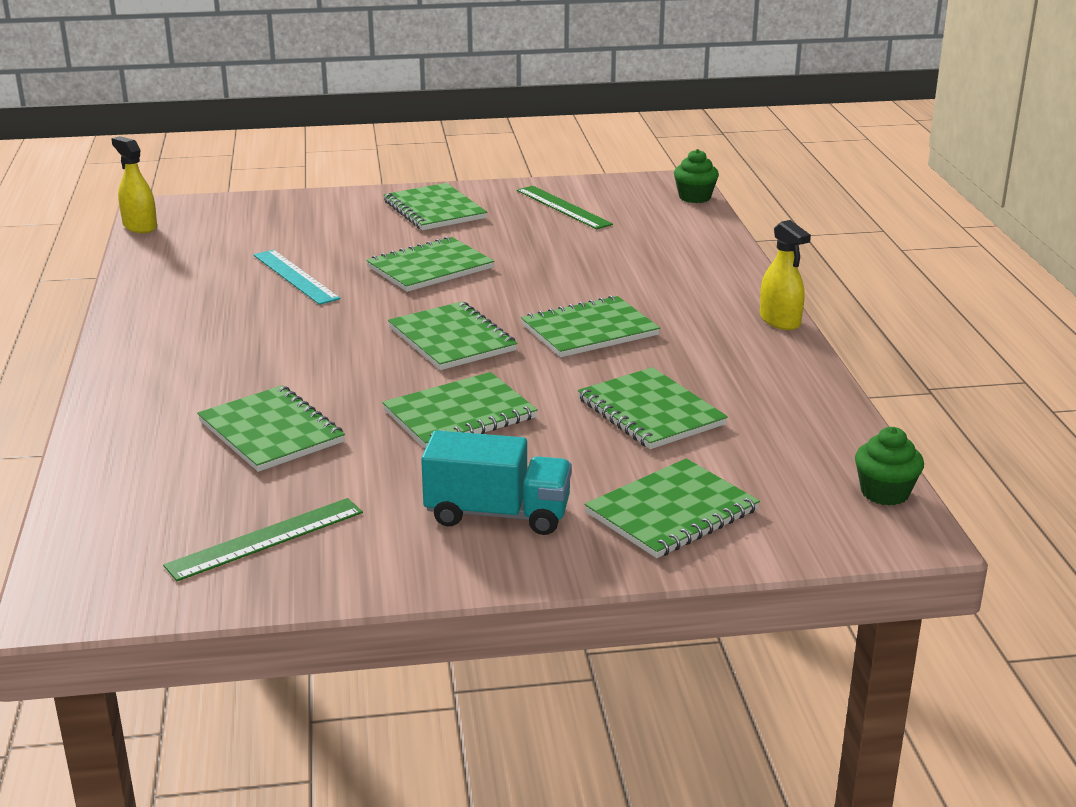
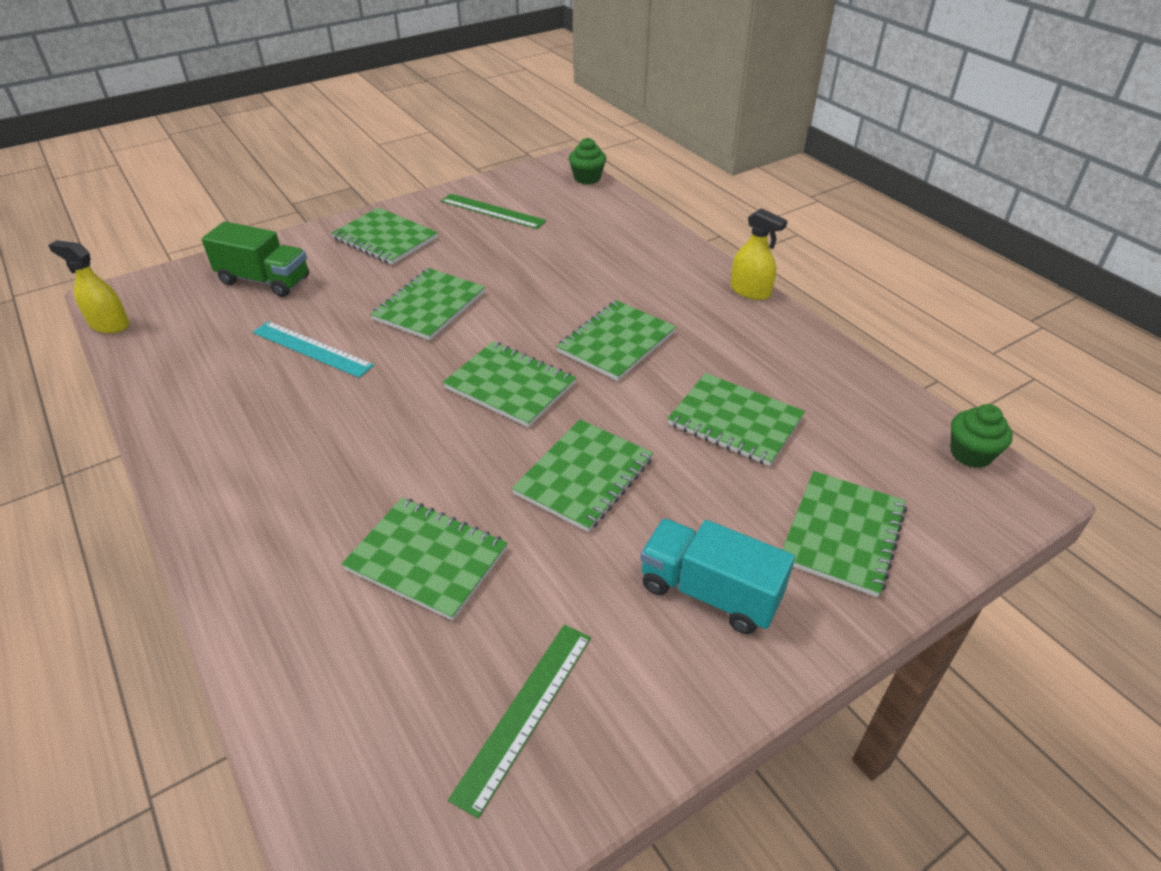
camera: 25 degrees left, 15 degrees up
(295, 221) = (264, 280): none -> green truck
(498, 514) = (709, 592): turquoise truck -> turquoise truck turned 135 degrees counterclockwise

